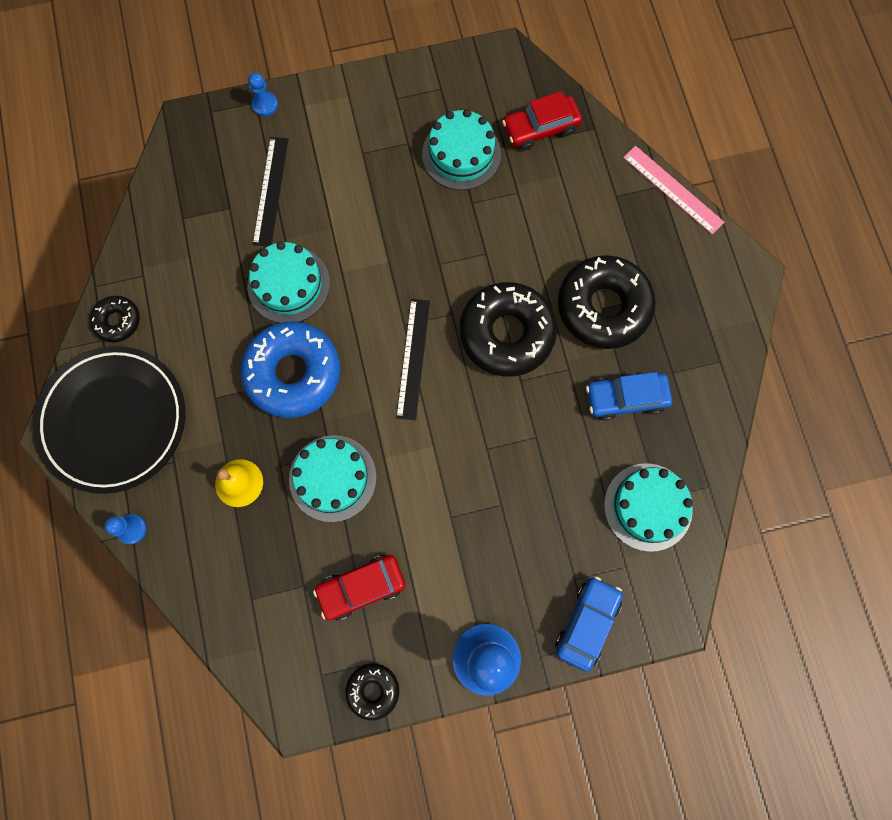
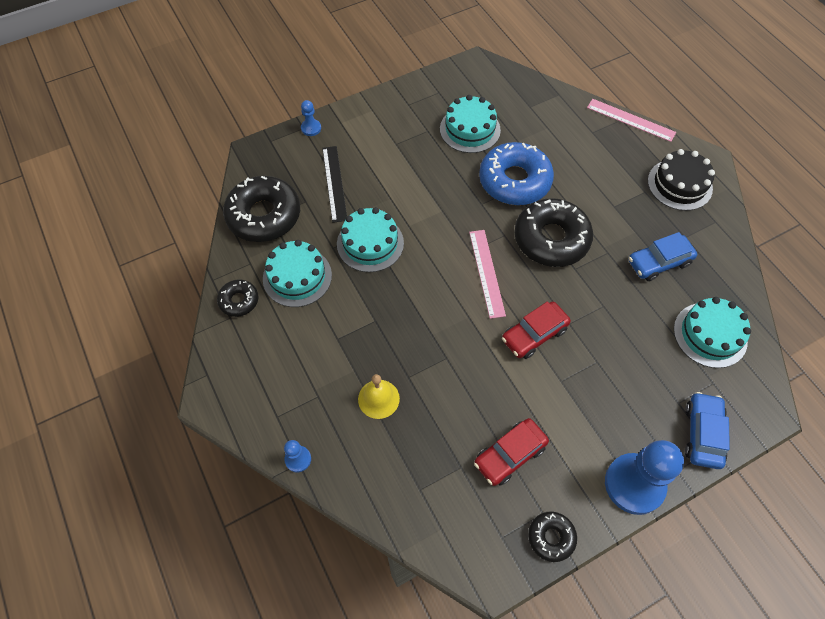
camera: 15 degrees left, 15 degrees down
(114, 421) = (257, 376): black plate -> none
(293, 373) = (395, 305): blue donut -> blue donut (514, 181)
(332, 478) = (455, 375): turquoise cake -> turquoise cake (297, 277)
(413, 358) = (486, 273): black ruler -> pink ruler
(540, 128) = (520, 102): red car -> red car (534, 334)
(603, 307) = (615, 205): black donut -> black donut (264, 216)
(697, 298) = (679, 184): none -> black cake

